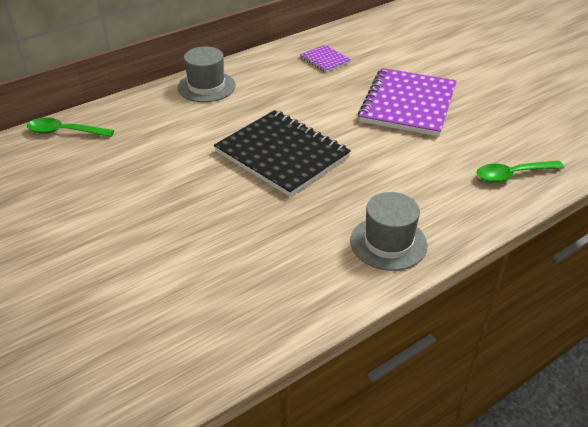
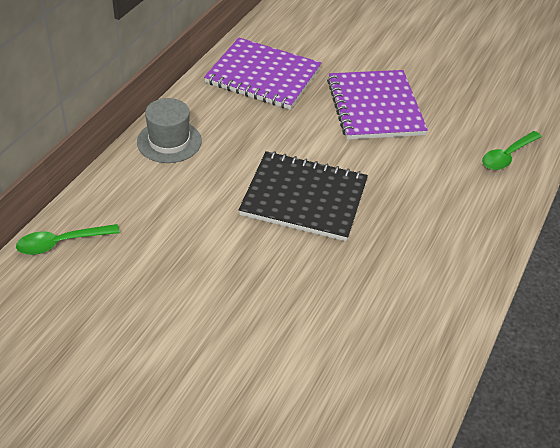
camera: 30 degrees left, 5 degrees up
(325, 60) = (263, 76): purple notebook -> purple notebook, size x2.17
(388, 243) = (458, 258): grey hat -> none

